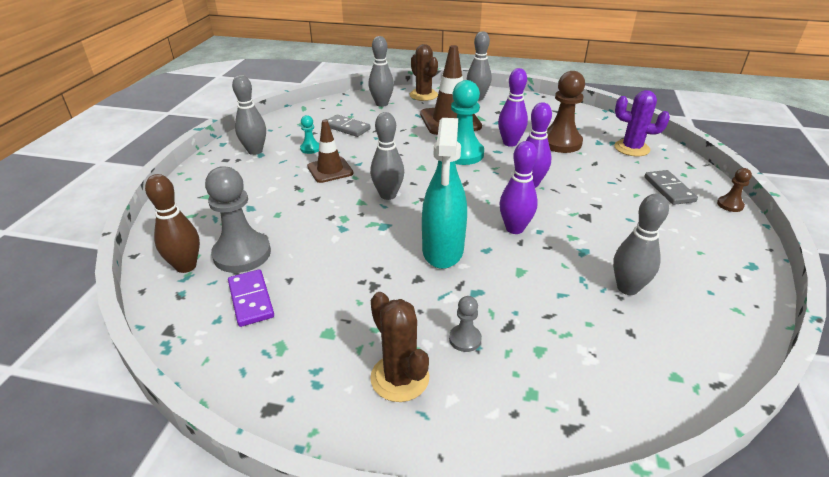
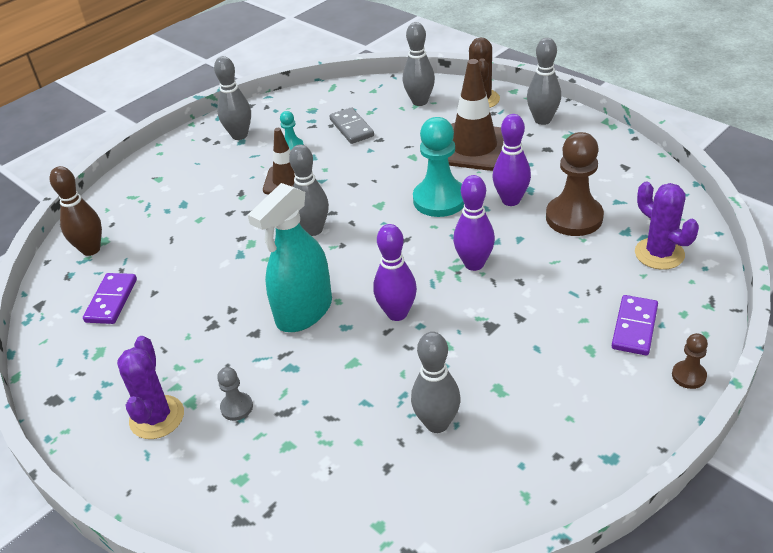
camera: 35 degrees right, 5 degrees up
(242, 254) = (139, 252): grey pawn -> none
(399, 378) = (157, 417): brown cactus -> purple cactus
(669, 189) = (634, 327): grey domino -> purple domino

